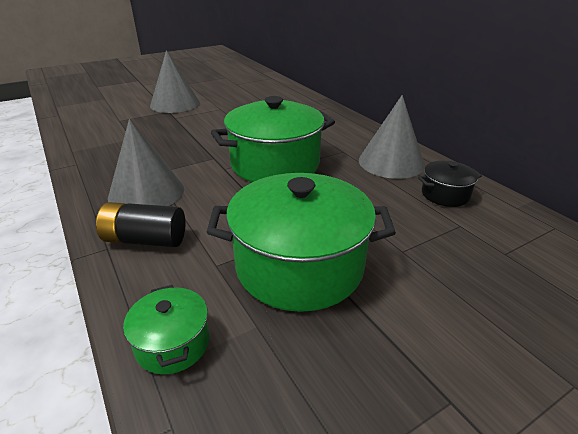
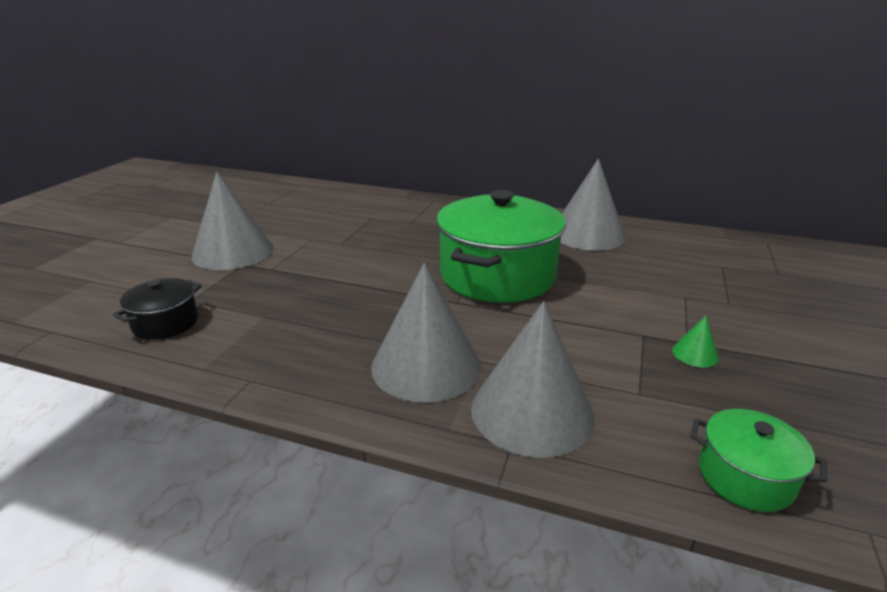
camera: 40 degrees left, 5 degrees down
(145, 240) = (532, 412): black battery -> grey cone
(299, 266) = (695, 354): green pot -> green cone
(445, 194) = (671, 246): black pot -> black pot (166, 323)

